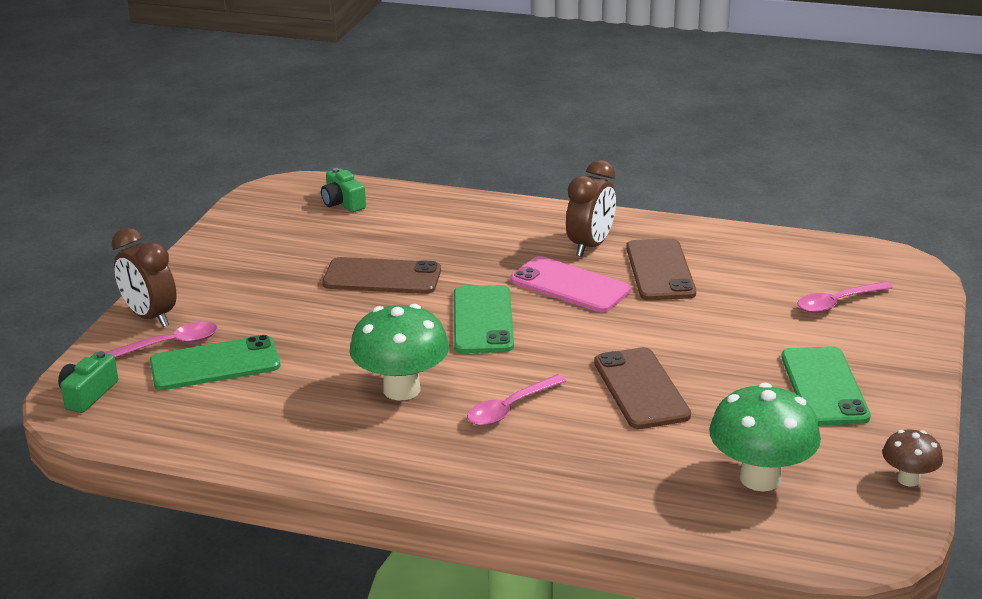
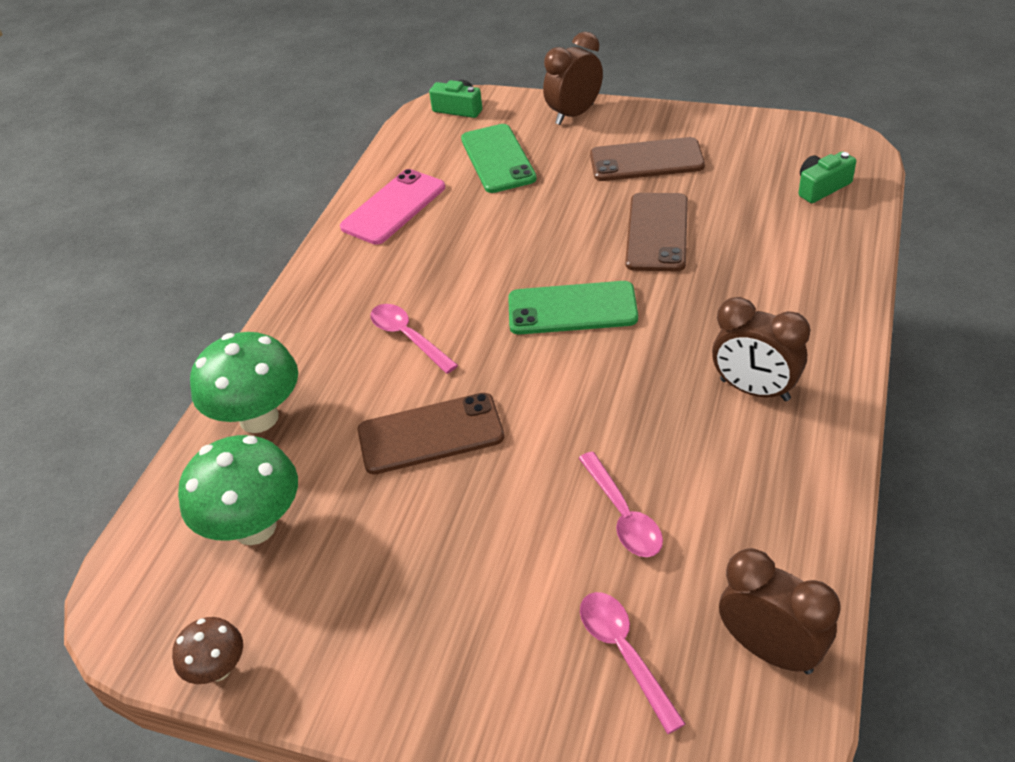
camera: 95 degrees right, 15 degrees up
(169, 345) = (529, 131): pink spoon -> pink spoon (623, 515)
(401, 389) = (448, 266): green mushroom -> green mushroom (259, 418)
(570, 285) = (651, 373): pink phone -> pink phone (393, 207)
(660, 270) = (698, 457): brown phone -> brown phone (646, 161)
(820, 255) = (770, 650): none -> brown clock
(824, 387) = (416, 608): green phone -> none

